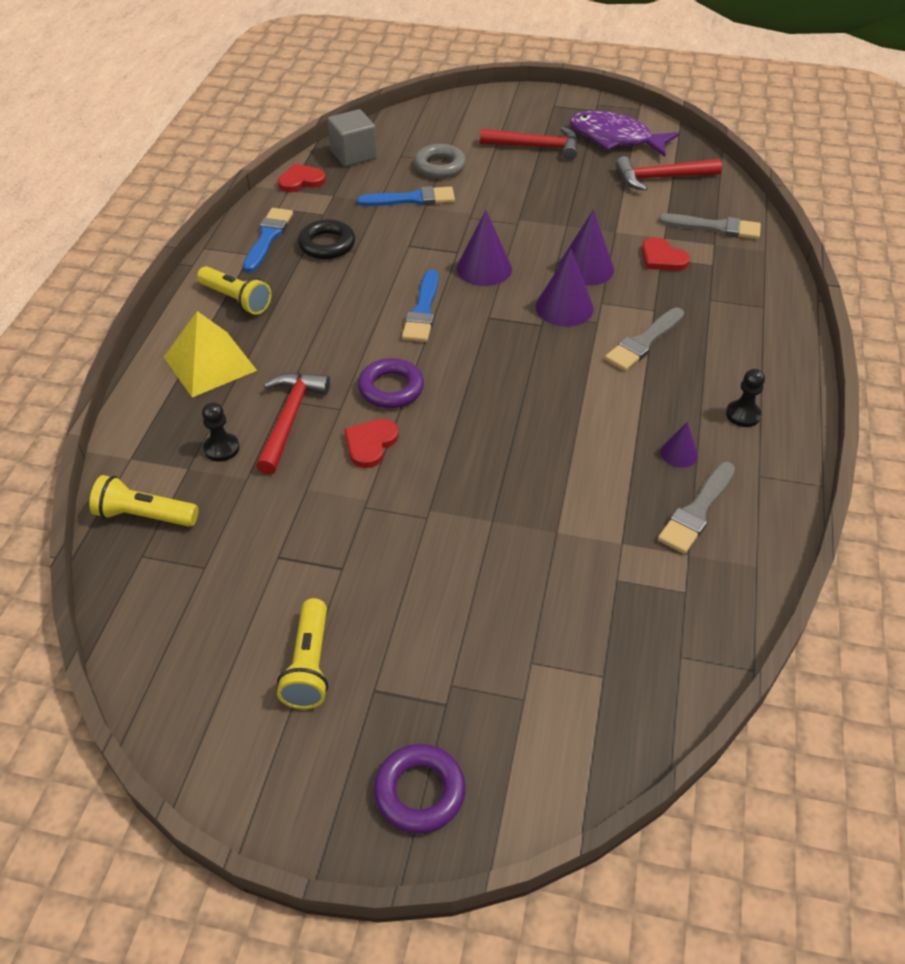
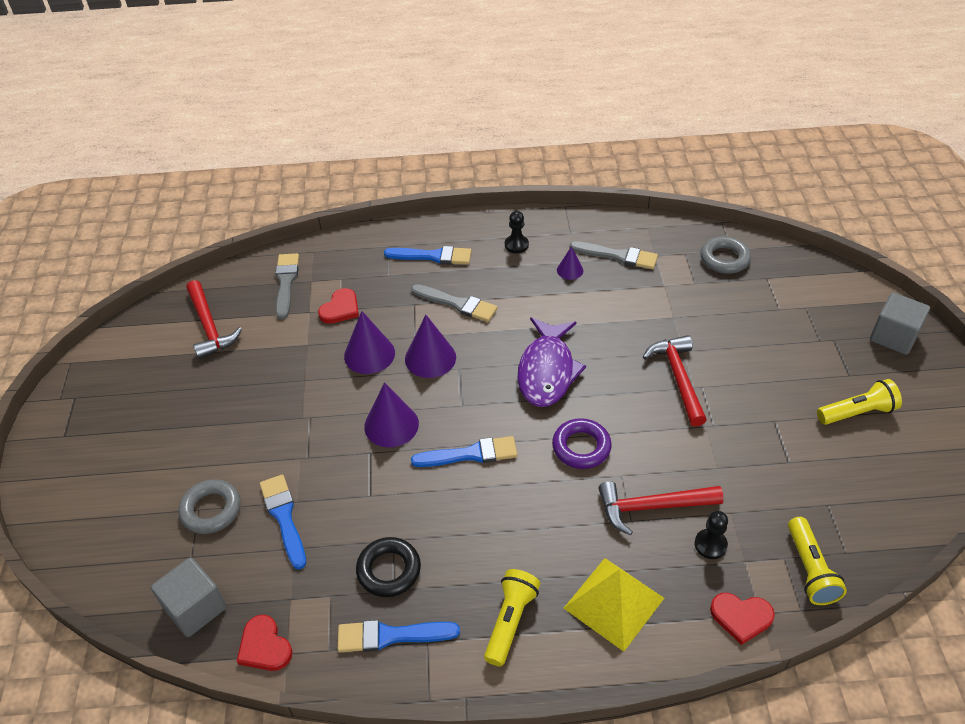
camera: 105 degrees left, 0 degrees up
(370, 444) = (650, 441): red heart -> red heart (741, 617)
(420, 792) = (893, 336): purple ring -> grey cube
(536, 147) = (159, 432): red hammer -> red hammer (678, 378)
(615, 138) = (136, 371): purple fish -> purple fish (547, 371)
(660, 637) = (724, 259): none -> grey ring
(736, 338) = (433, 256): none -> blue brush

